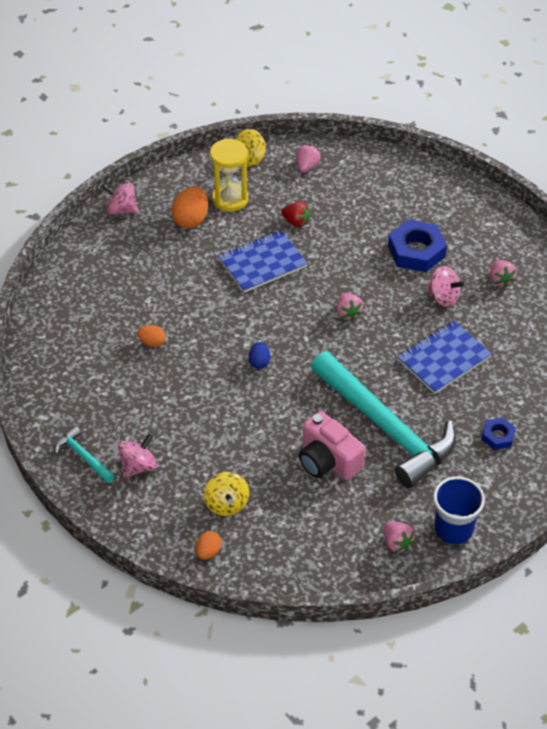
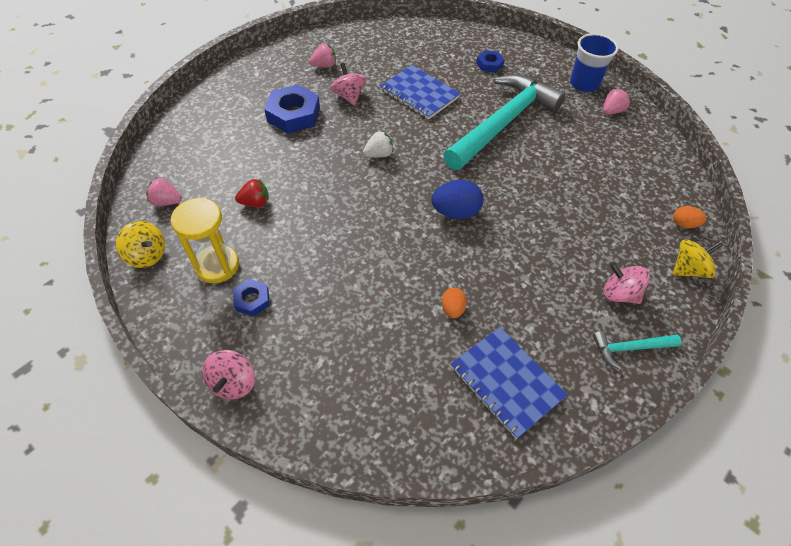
camera: 100 degrees left, 5 degrees up
(83, 456) = (630, 348): turquoise hammer -> turquoise hammer turned 45 degrees clockwise
(191, 219) = (252, 300): orange egg -> blue nut
(226, 504) = (628, 217): yellow spinning top -> yellow spinning top (688, 269)
(259, 362) = (455, 212): blue egg -> blue egg, size x1.75
(262, 263) = (319, 224): blue notebook -> blue notebook (506, 382)
(296, 222) = (255, 203): red strawberry -> red strawberry turned 60 degrees clockwise
(328, 460) = (551, 155): pink camera -> none
(348, 313) = (379, 154): pink strawberry -> white strawberry
(443, 297) = (349, 96): pink spinning top -> pink spinning top turned 45 degrees counterclockwise

